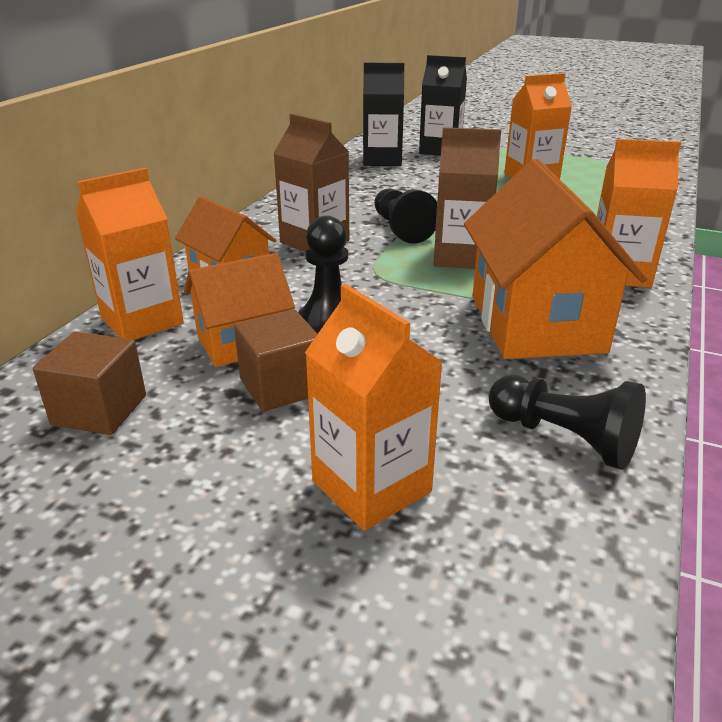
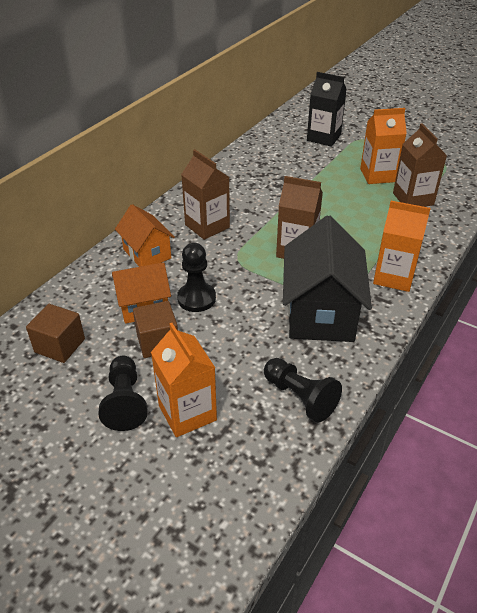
camera: 10 degrees right, 10 degrees up
(142, 321) = (90, 283): orange carton -> none
(382, 160) = (277, 146): black carton -> none
(401, 229) = (267, 220): black pawn -> black pawn (125, 402)
(536, 323) = (320, 313): orange house -> black house
(591, 196) = (413, 199): none -> brown carton

